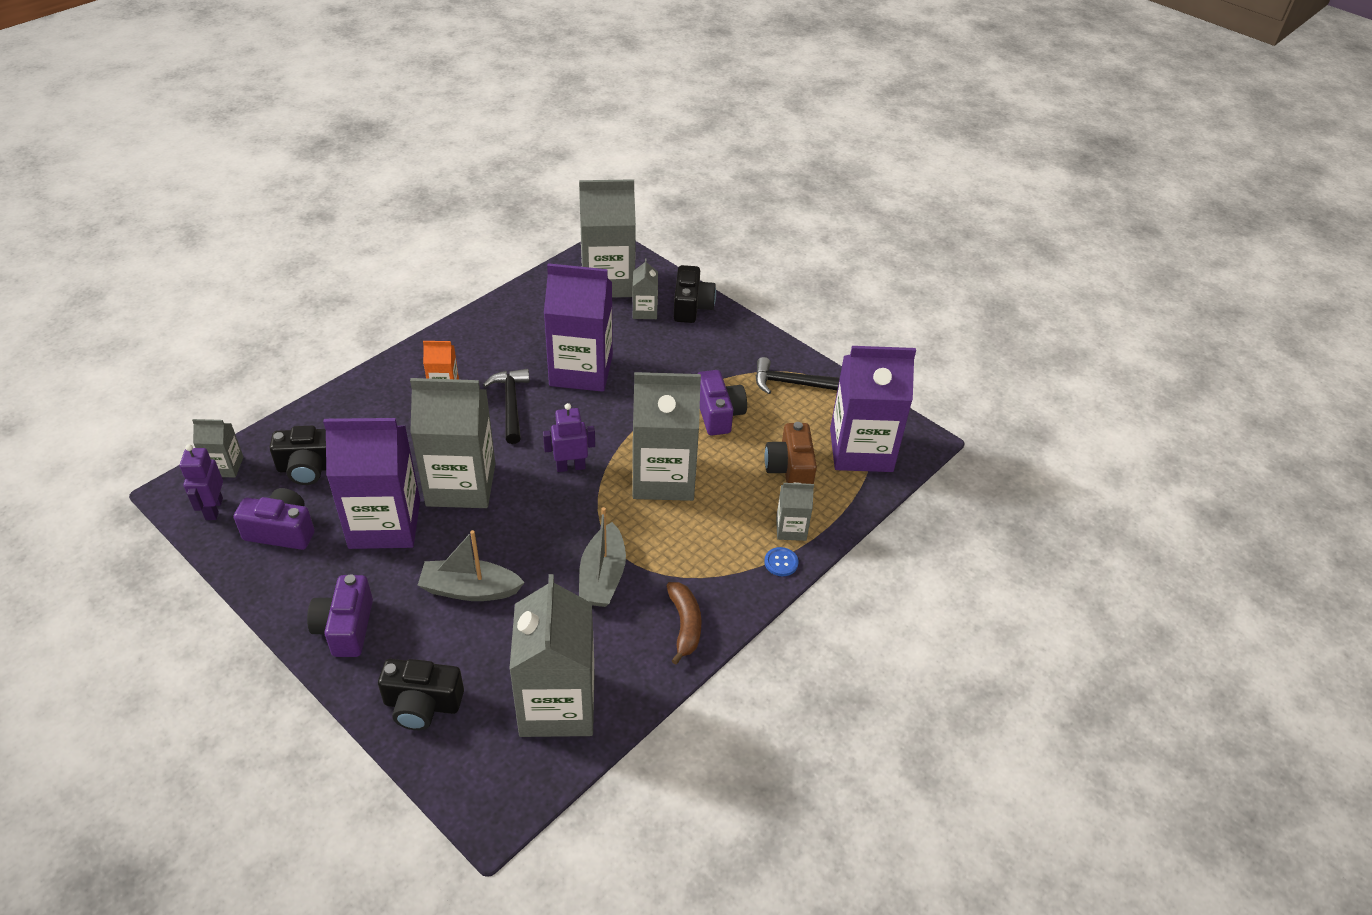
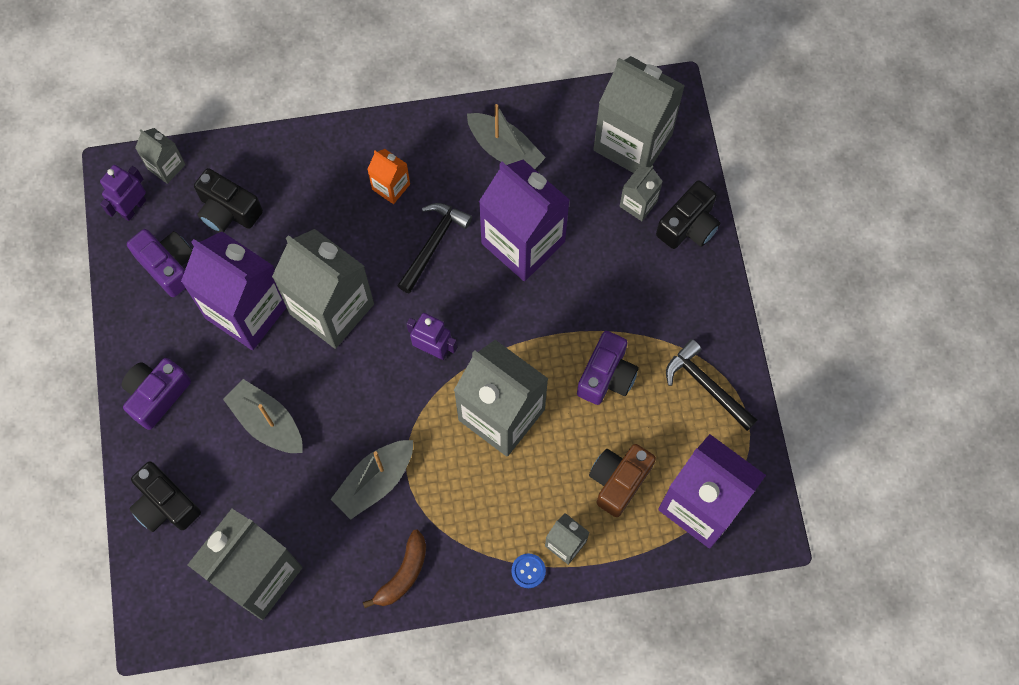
camera: 40 degrees right, 25 degrees up
(517, 327) = (505, 150): none -> grey boat

